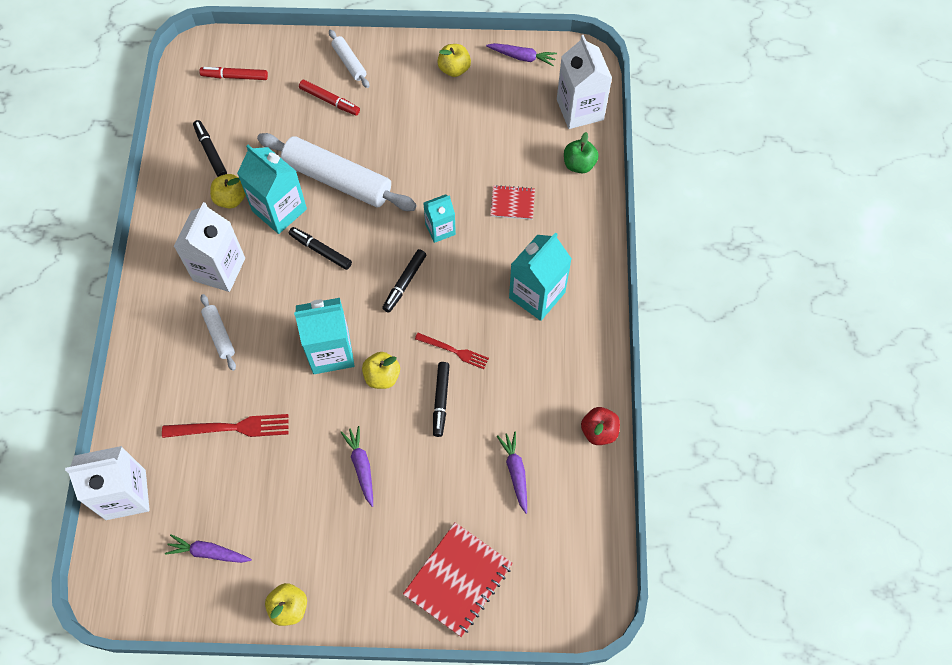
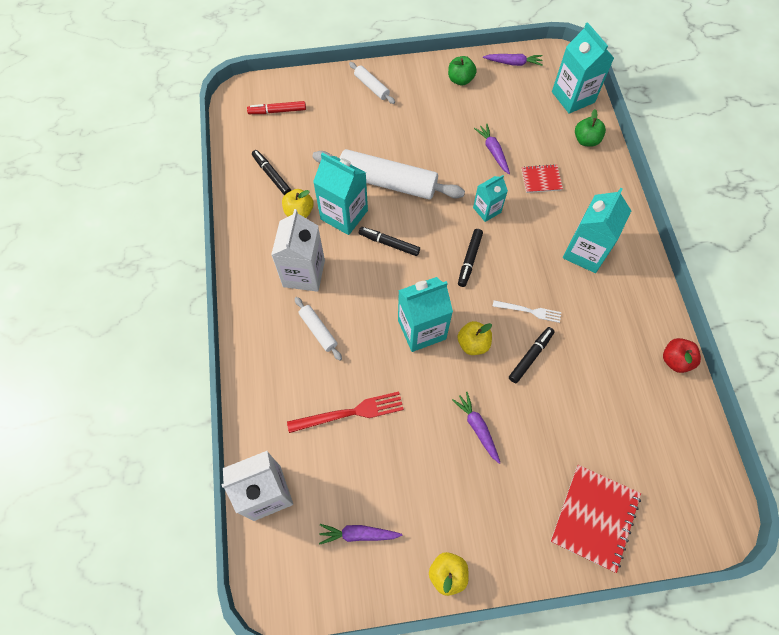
camera: 10 degrees left, 0 degrees up
(330, 101) = (363, 119): red marker -> none
(441, 400) = (530, 356): black marker -> black marker turned 135 degrees counterclockwise
(453, 351) = (529, 311): red fork -> white fork
(454, 69) = (460, 80): yellow apple -> green apple
(515, 472) = (615, 409): purple carrot -> purple carrot (493, 151)
(580, 109) = (573, 97): white carton -> turquoise carton

